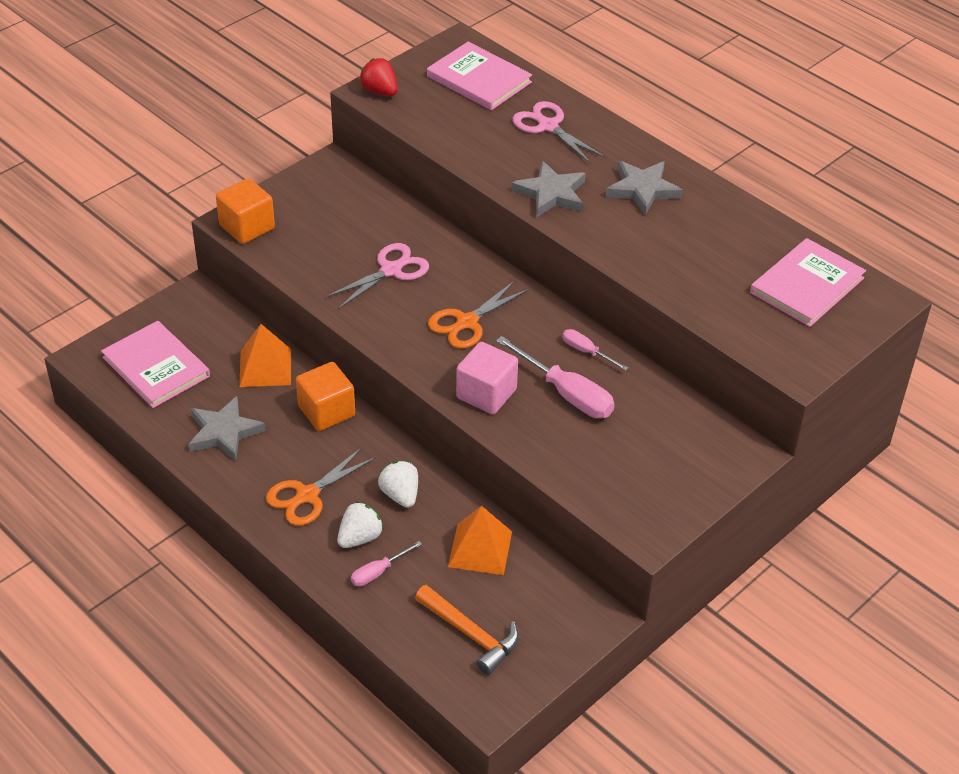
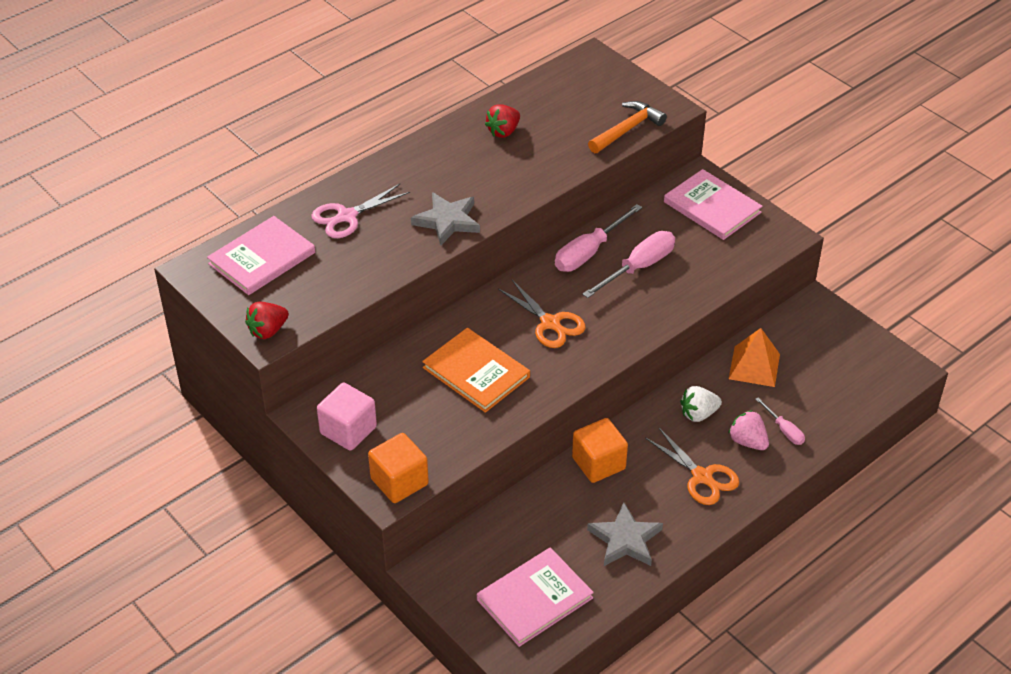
camera: 85 degrees left, 0 degrees up
(265, 367) = (539, 509): orange pyramid -> none
(360, 537) = (748, 441): white strawberry -> pink strawberry
(391, 270) = (476, 372): pink scissors -> orange book
(470, 634) = (840, 376): orange hammer -> orange hammer (627, 129)
(486, 394) = (639, 315): pink cube -> pink cube (348, 430)
(586, 352) = (589, 252): pink screwdriver -> pink screwdriver, size x1.85
(642, 189) = (447, 166): grey star -> none
(714, 229) = (503, 131): none -> red strawberry
(807, 285) = (575, 92): pink book -> pink book (712, 207)

